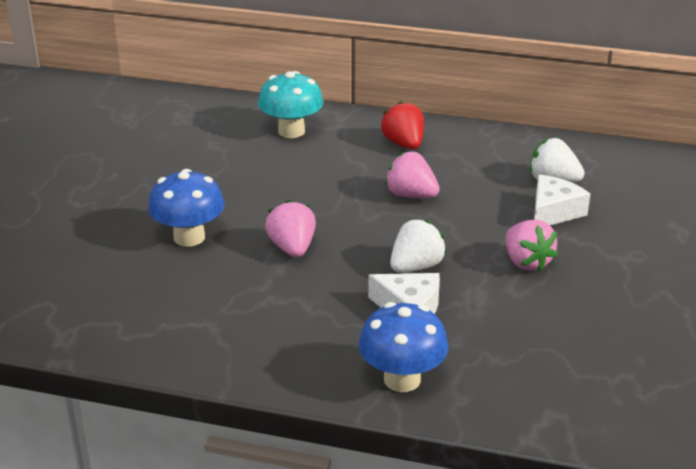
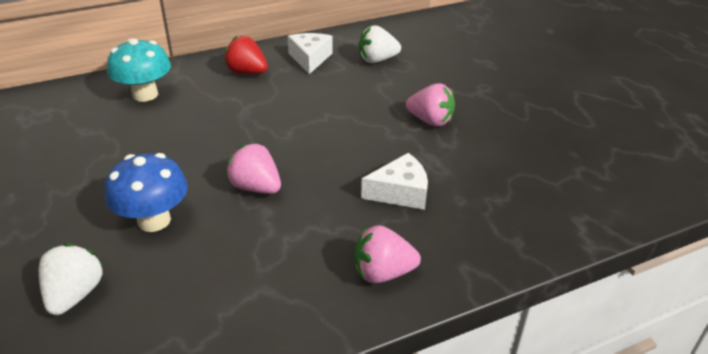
camera: 40 degrees left, 5 degrees up
(402, 379) = (463, 250): blue mushroom -> none
(411, 195) = (297, 107): pink strawberry -> pink strawberry (383, 273)
(416, 267) = (365, 158): white strawberry -> white strawberry (75, 294)
(553, 212) = (403, 80): white cheese -> white cheese (310, 59)

